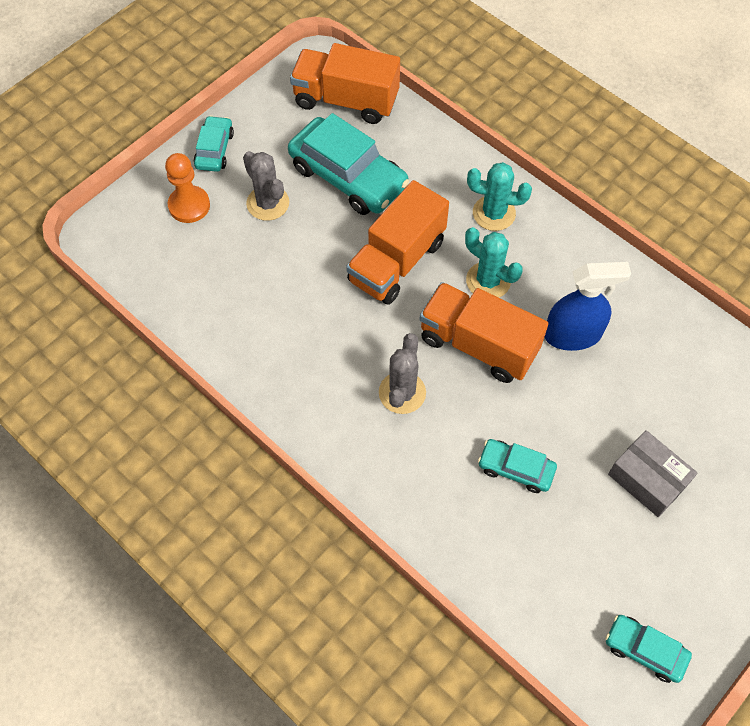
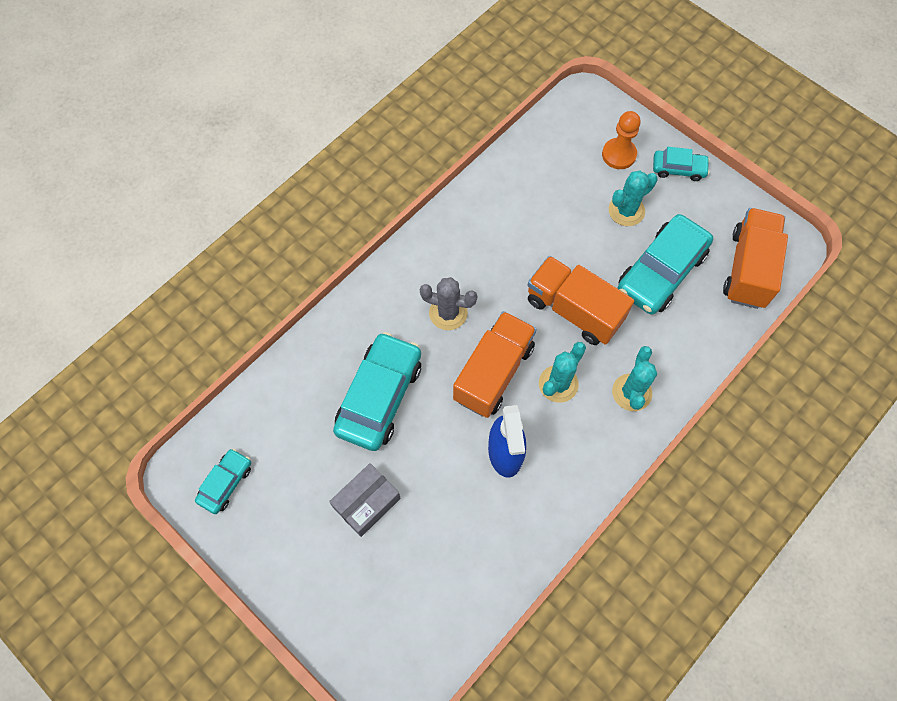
camera: 90 degrees right, 5 degrees up
(268, 203) = (626, 211): grey cactus -> turquoise cactus
(516, 469) = (379, 396): turquoise car -> turquoise car, size x1.90

